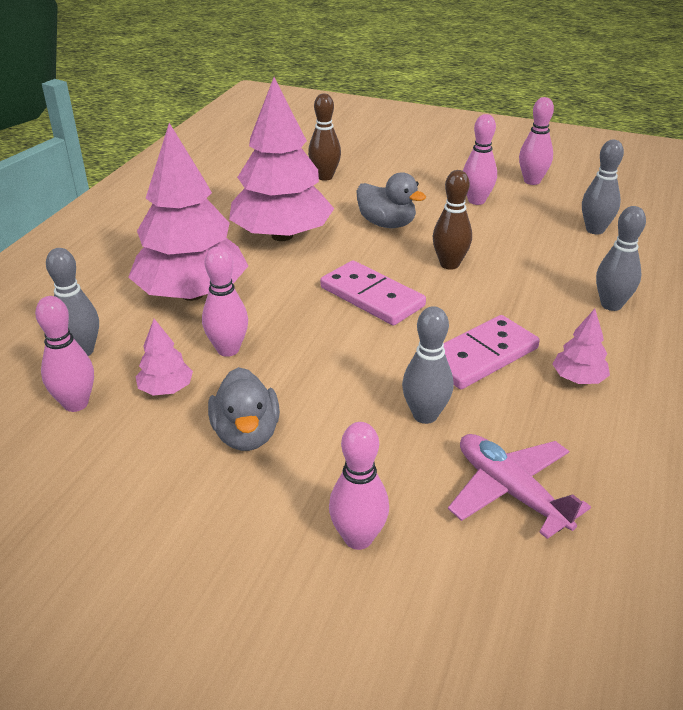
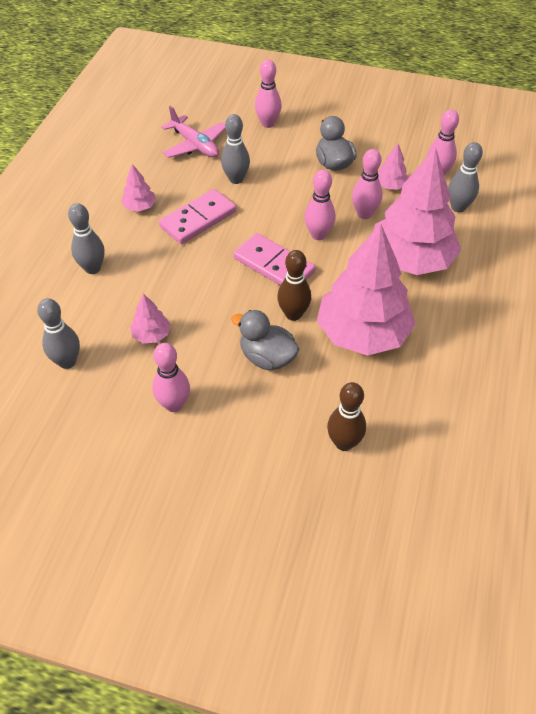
camera: 175 degrees right, 15 degrees up
(449, 264) = (211, 305): brown bowling pin -> brown bowling pin (293, 314)
(513, 244) = (151, 335): none -> pink tree
(532, 181) = (103, 451): pink bowling pin -> pink bowling pin (318, 235)

